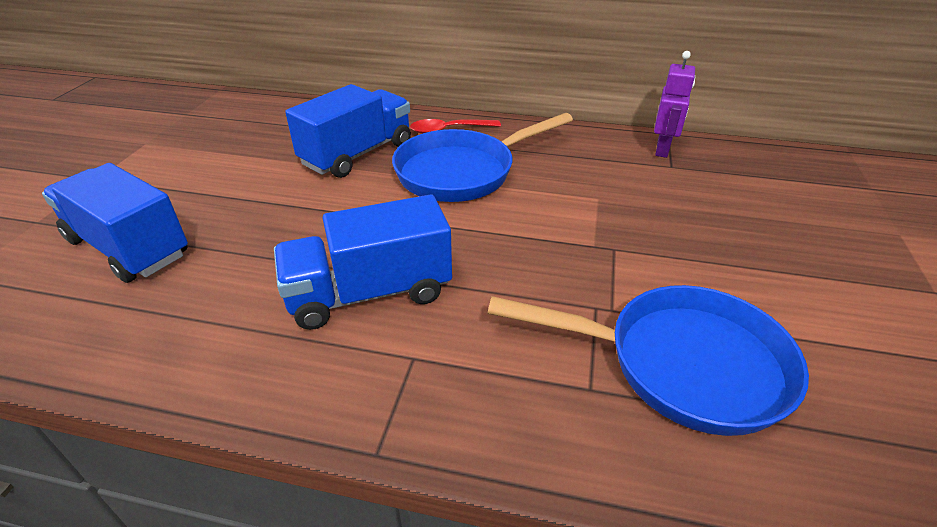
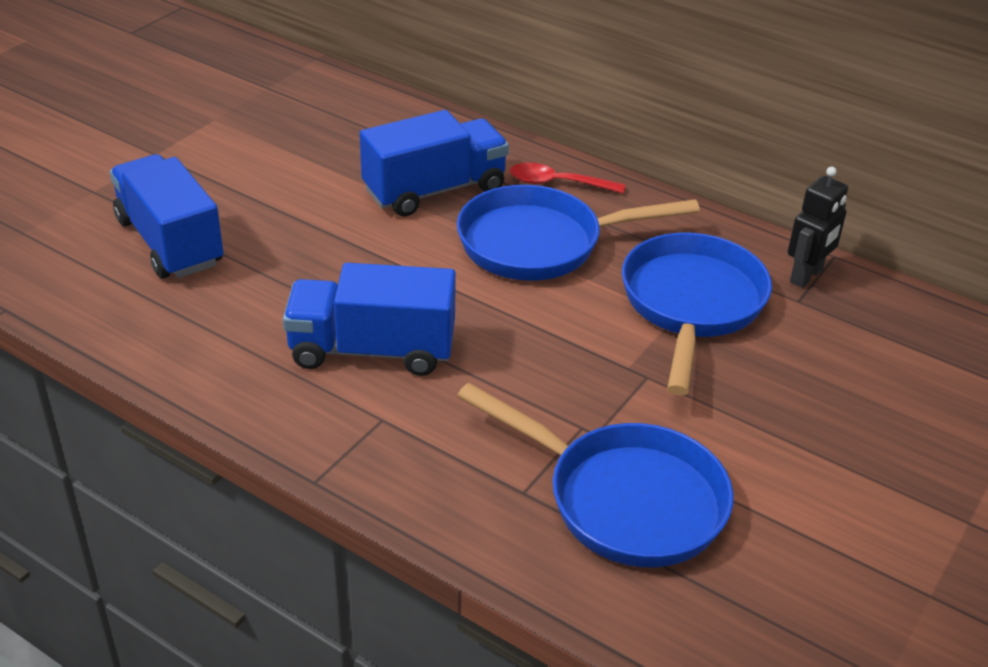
camera: 20 degrees right, 0 degrees up
(604, 187) = (691, 305): none -> blue pan
(662, 149) = (806, 276): purple robot -> black robot

